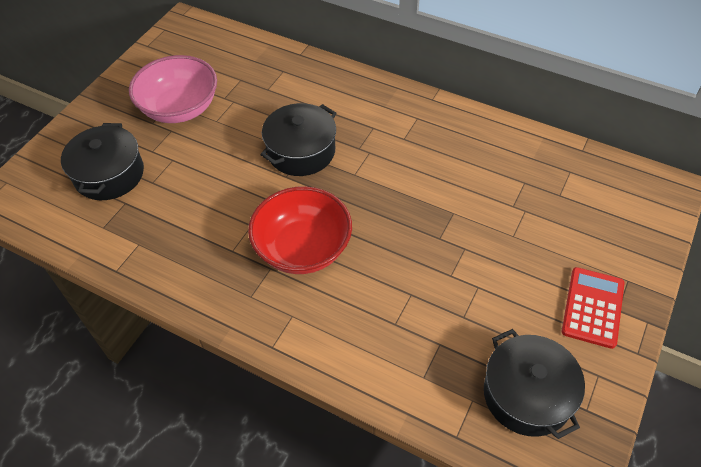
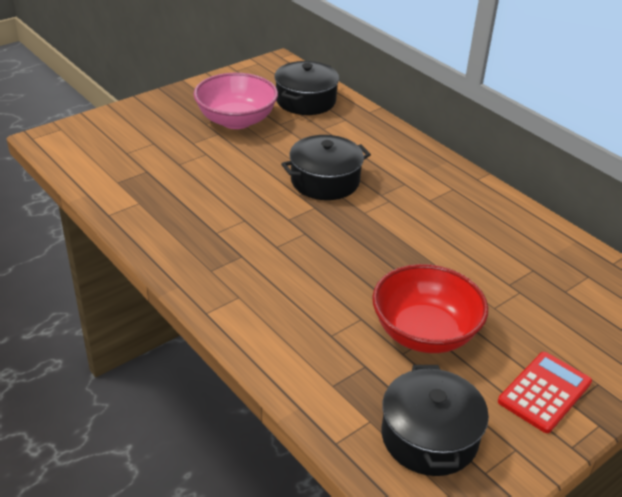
camera: 20 degrees right, 15 degrees down
(109, 174) = (146, 148): black pot -> black pot (305, 101)
(303, 248) = (280, 251): red bowl -> red bowl (424, 333)

